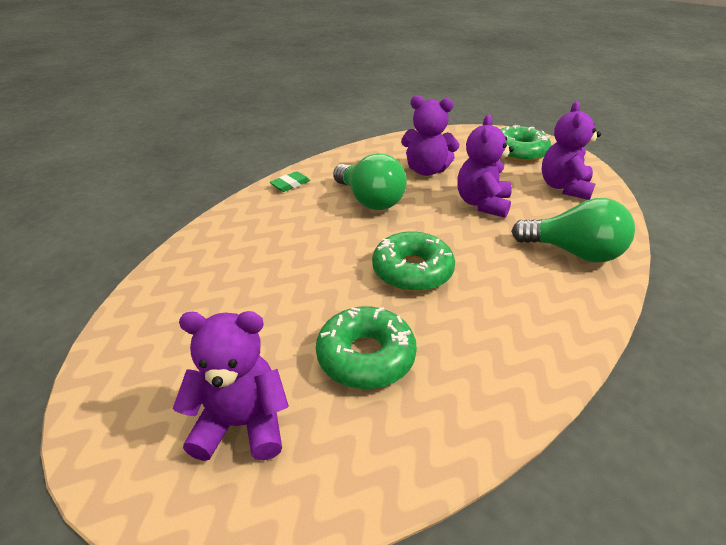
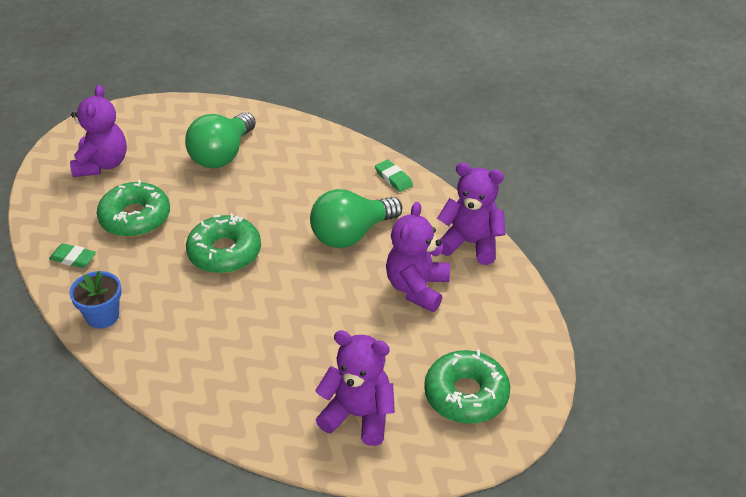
camera: 95 degrees right, 5 degrees up
(460, 408) = (73, 258): none -> green eraser
(482, 204) = (330, 324): purple teddy bear -> purple teddy bear (471, 243)
(546, 352) = (102, 316): none -> blue flower pot
(573, 252) = (221, 377): green light bulb -> green light bulb (222, 155)

